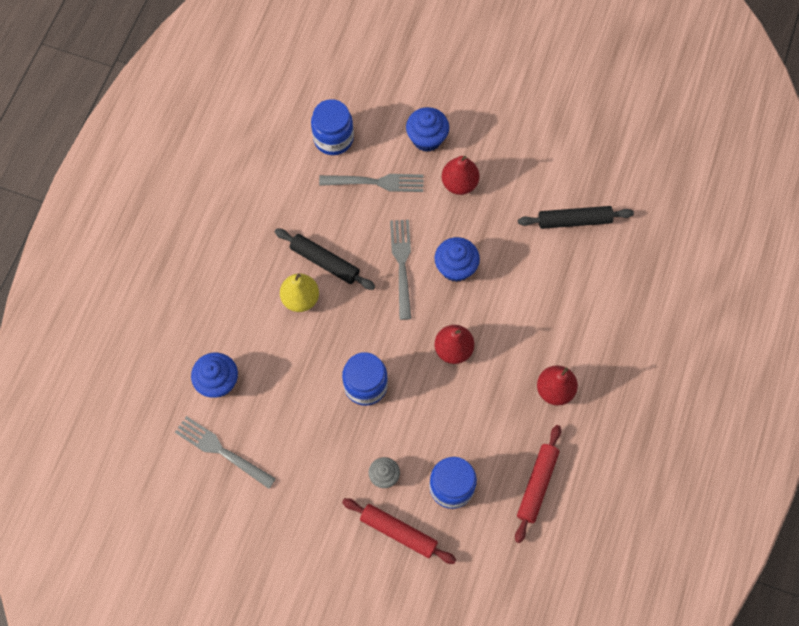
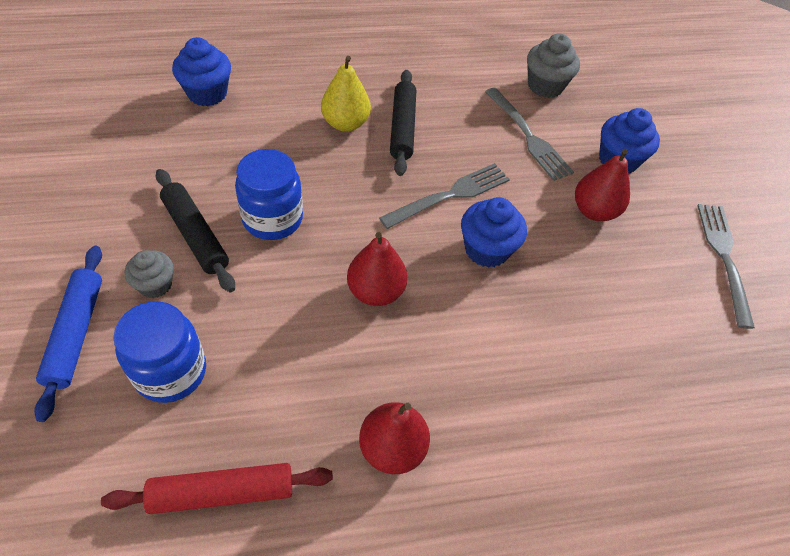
camera: 55 degrees right, 15 degrees down
(222, 451) = (124, 123): grey fork -> grey fork (724, 258)
(333, 138) = (545, 86): blue jar -> grey cupcake
(398, 532) = (75, 333): red rolling pin -> blue rolling pin
(574, 221) = (657, 359): black rolling pin -> black rolling pin (195, 235)

